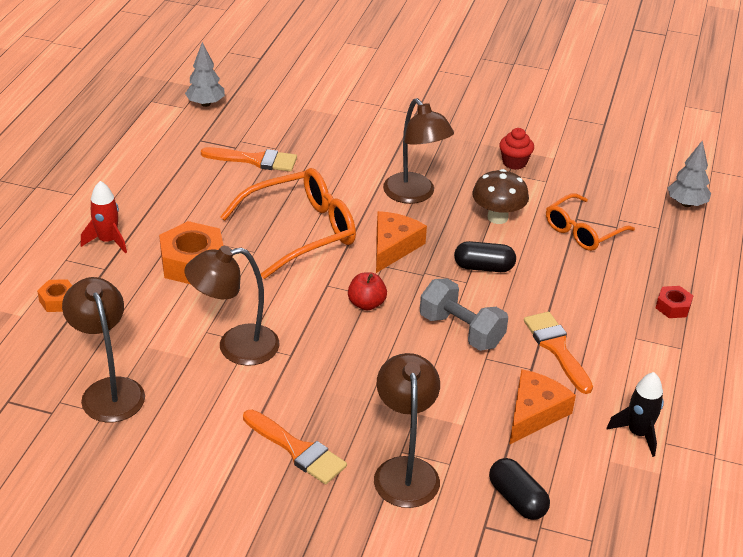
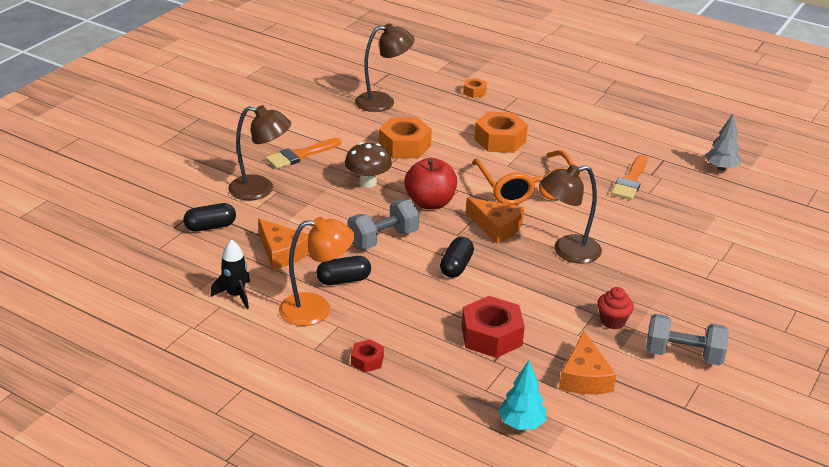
camera: 105 degrees right, 5 degrees down
(108, 241) = (534, 112): red rocket -> none
(235, 347) = (404, 146): brown lamp -> orange nut
(366, 304) = (430, 203): red apple -> red apple, size x1.71
(497, 217) = (524, 290): brown mushroom -> brown mushroom (368, 182)
(537, 125) = (683, 355): none -> grey dumbbell
(556, 348) = (344, 280): orange brush -> black capsule
(582, 231) = (491, 336): orange glasses -> red nut
(602, 174) = (584, 377): none -> orange cheese
(619, 360) = (316, 309): none -> orange lamp
(686, 204) = (521, 424): grey tree -> turquoise tree

